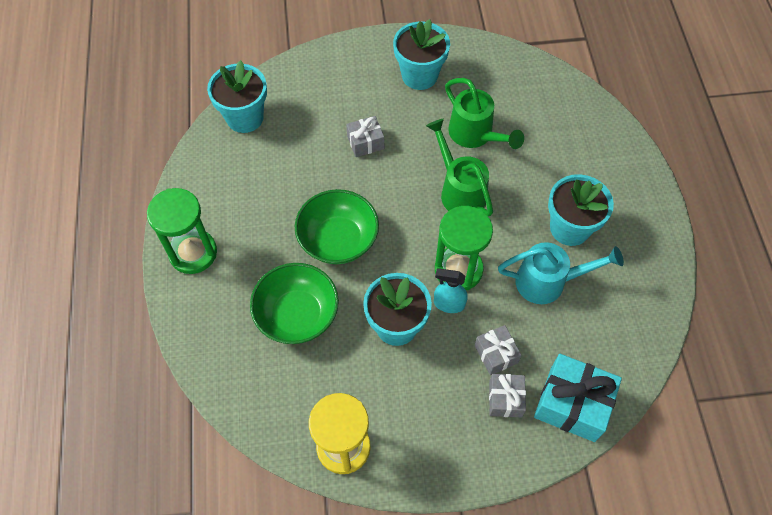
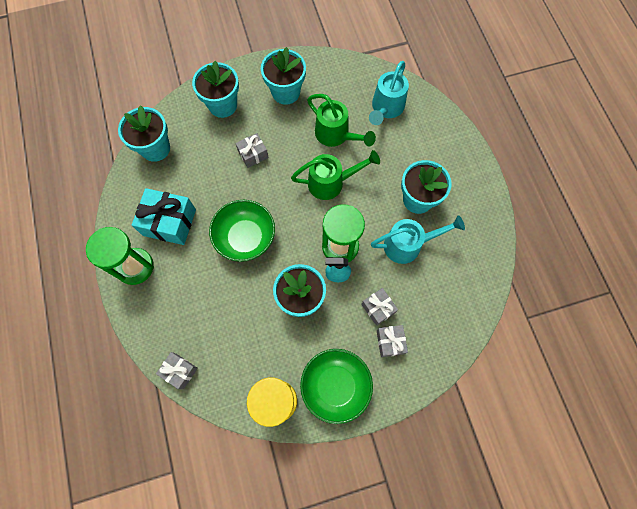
camera: 10 degrees left, 10 degrees up
(225, 388) = (179, 371): none -> grey gift
(297, 315) = (224, 303): green bowl -> green bowl (335, 386)
(337, 79) = (223, 105): none -> turquoise flower pot
(459, 191) = (331, 182): green watering can -> green watering can turned 120 degrees clockwise
(545, 112) = (386, 108): none -> turquoise watering can
(572, 404) = (439, 337): turquoise gift -> turquoise gift (169, 222)

